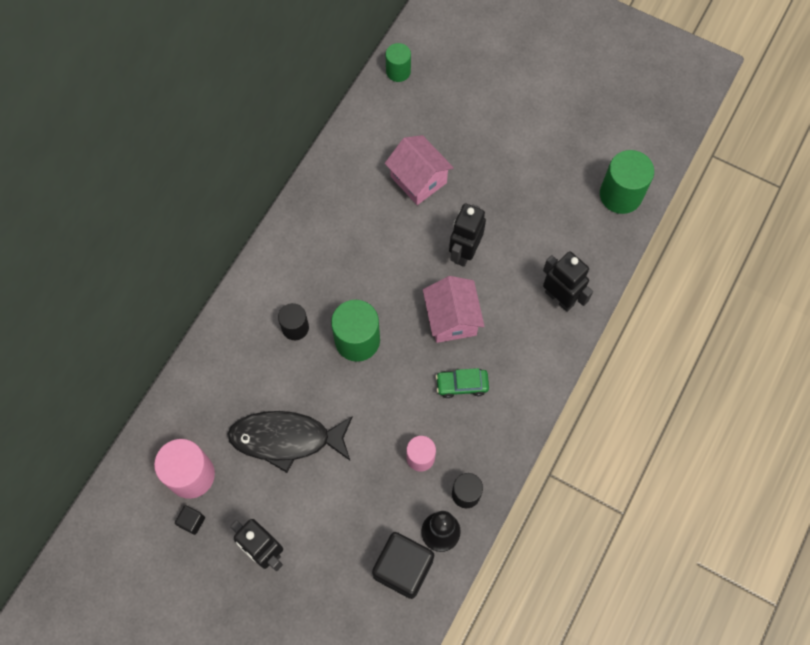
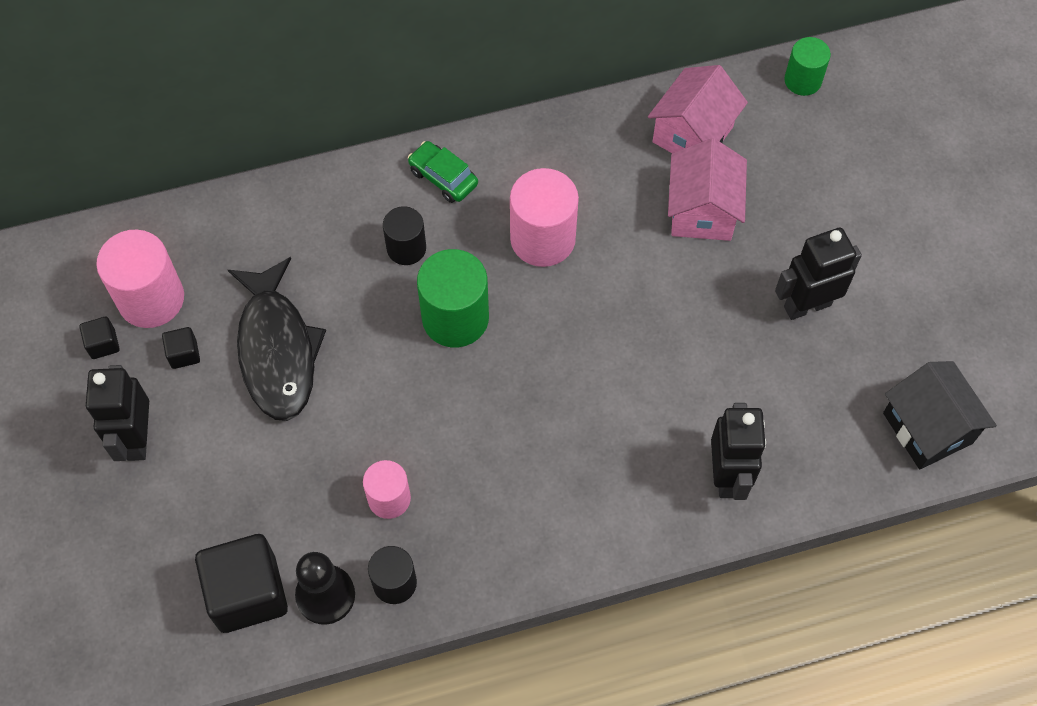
camera: 45 degrees right, 5 degrees down
(240, 486) = (184, 354): none -> black cube
(286, 439) = (277, 350): black fish -> black fish turned 150 degrees counterclockwise
(357, 262) = (542, 239): none -> pink cylinder
(452, 319) = (580, 387): pink house -> pink house (692, 134)
(462, 385) = (515, 466): green car -> green car (443, 177)
(464, 252) = (670, 330): black robot -> black robot (807, 305)
(620, 195) = (927, 428): green cylinder -> black house

